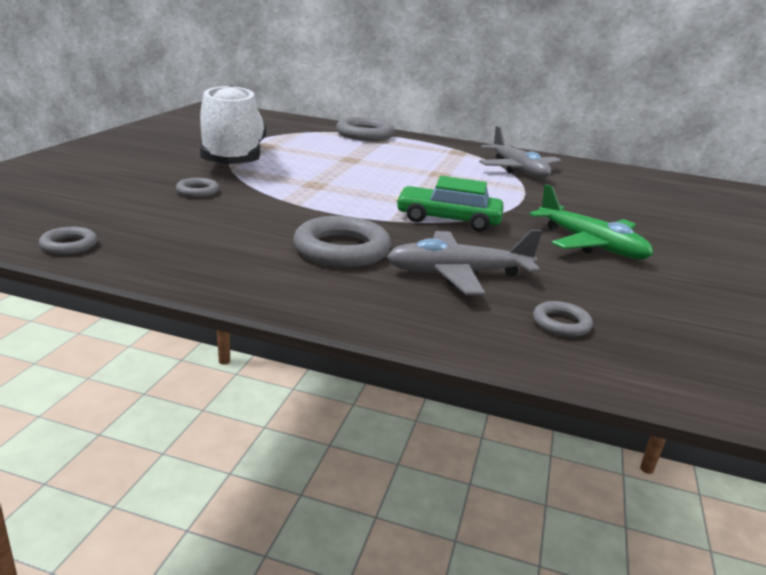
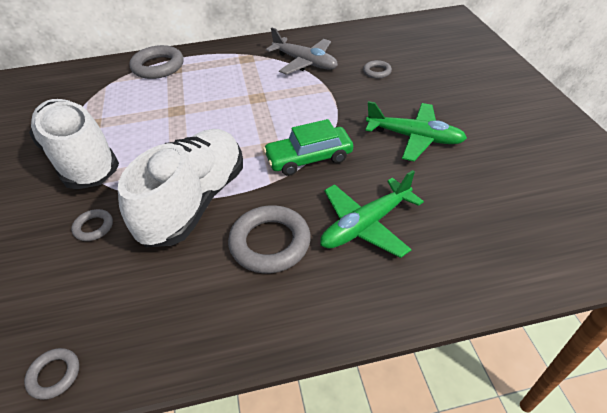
camera: 25 degrees left, 20 degrees up
(301, 207) = (195, 201): none -> white shoe
(457, 274) = (365, 225): grey plane -> green plane
(561, 324) = (462, 244): grey ring -> grey ring (377, 72)

